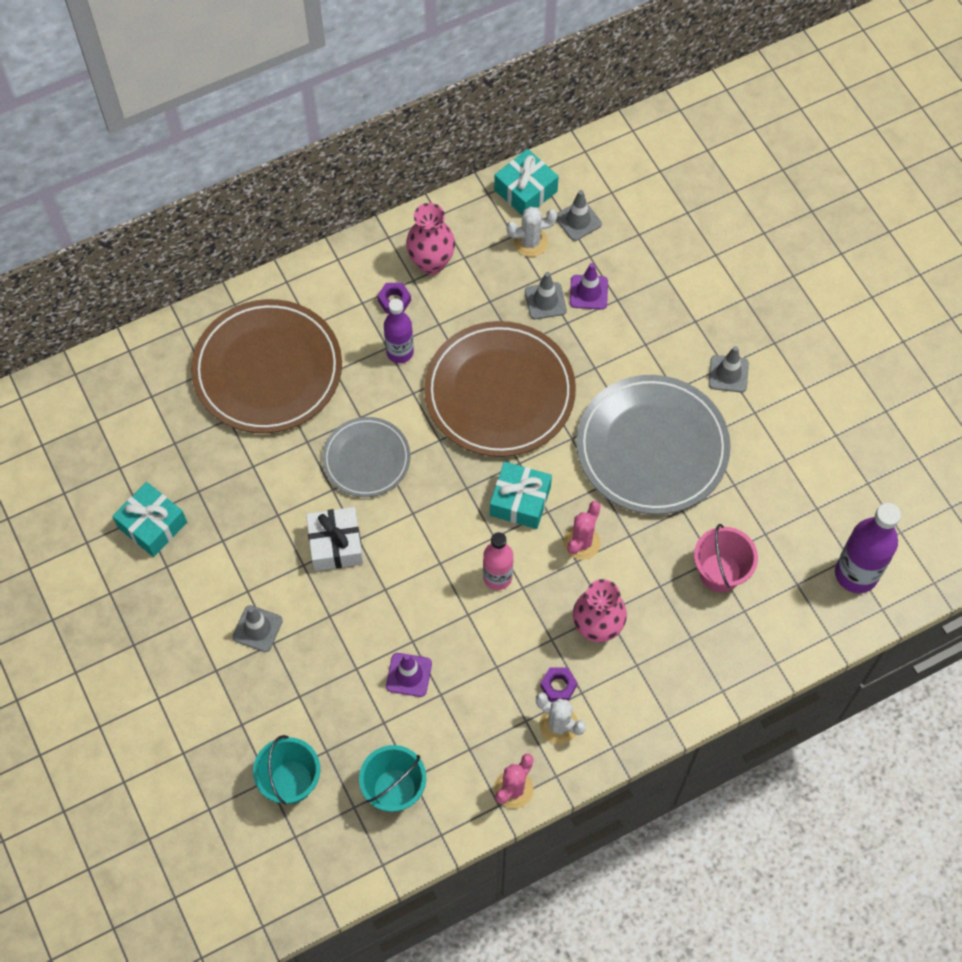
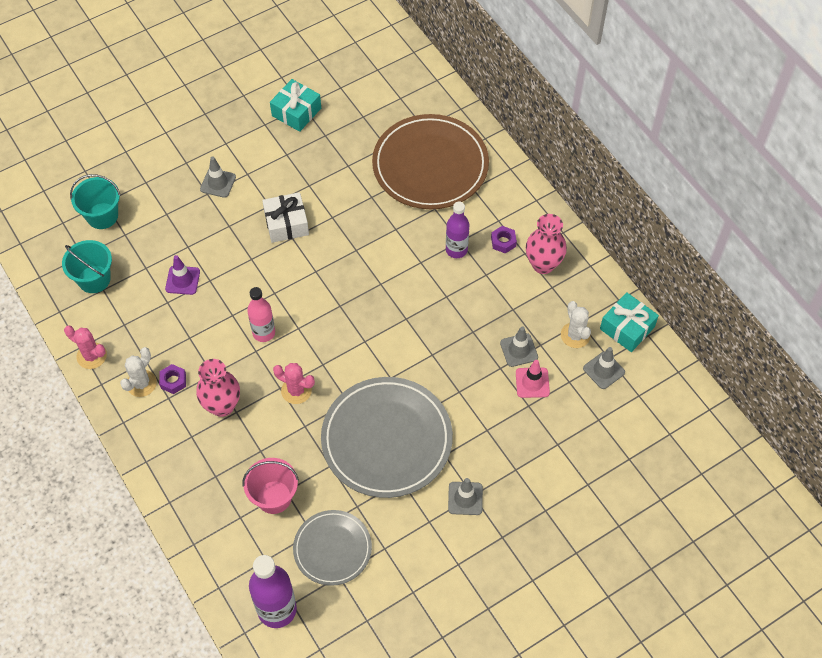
camera: 85 degrees right, 5 degrees down
(366, 459) = (359, 236): grey plate -> grey plate (332, 549)
(499, 392) = (427, 322): brown plate -> none
(520, 501) = (330, 344): turquoise gift -> none
(588, 292) = (532, 382): purple traffic cone -> pink traffic cone

